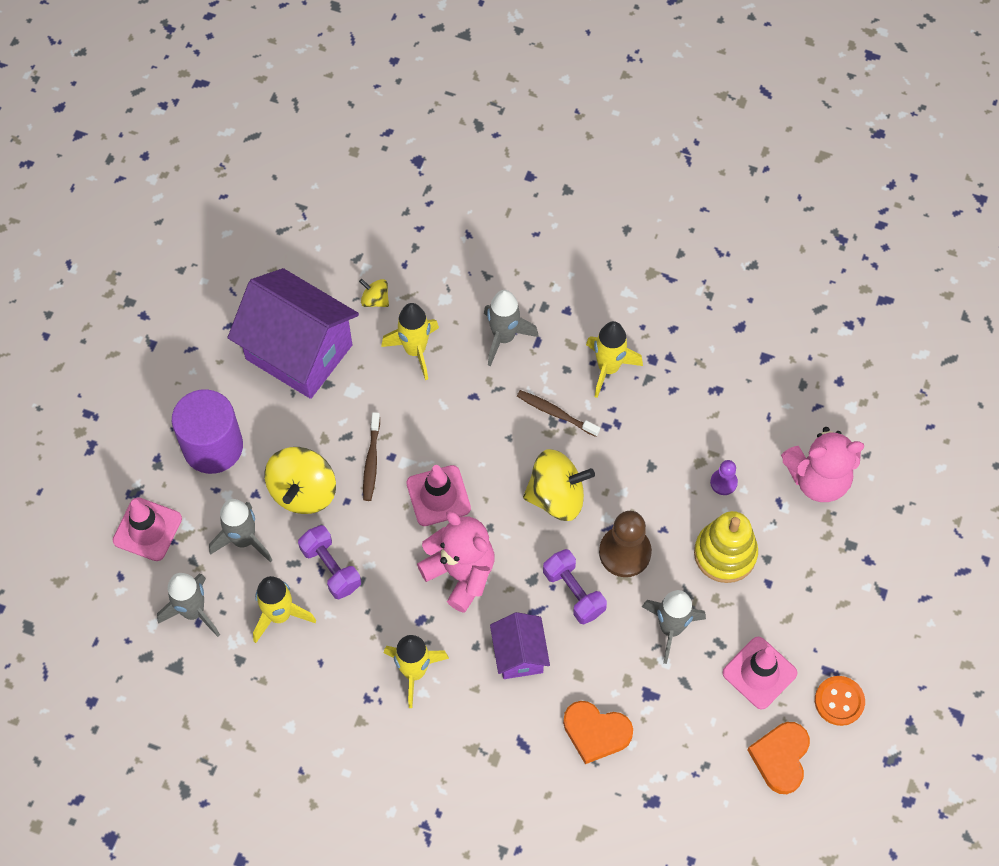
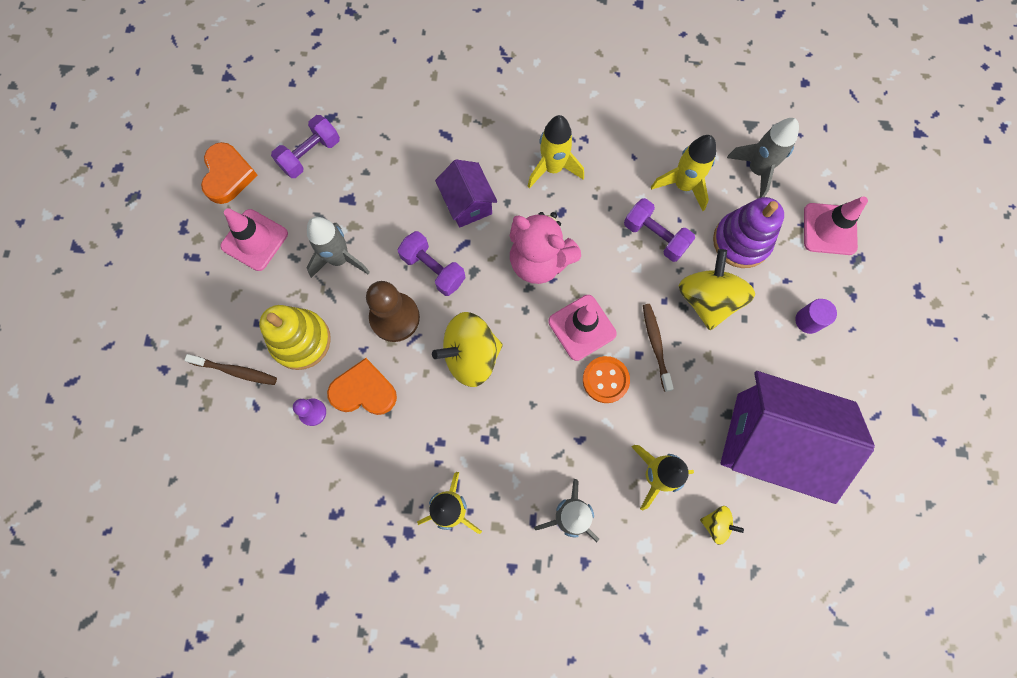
camera: 165 degrees right, 10 degrees up
(213, 446) = (808, 320): purple cylinder -> purple cylinder, size x0.46
(244, 540) = (741, 241): grey rocket -> purple stacking toy
(555, 413) = (493, 443): brown toothbrush -> brown toothbrush (235, 371)
(596, 732) = (387, 158): orange heart -> orange heart (364, 391)
(683, 759) = (310, 155): none -> purple dumbbell
(818, 479) = (219, 441): pink teddy bear -> none
(839, 701) = (181, 233): orange button -> orange button (605, 380)

